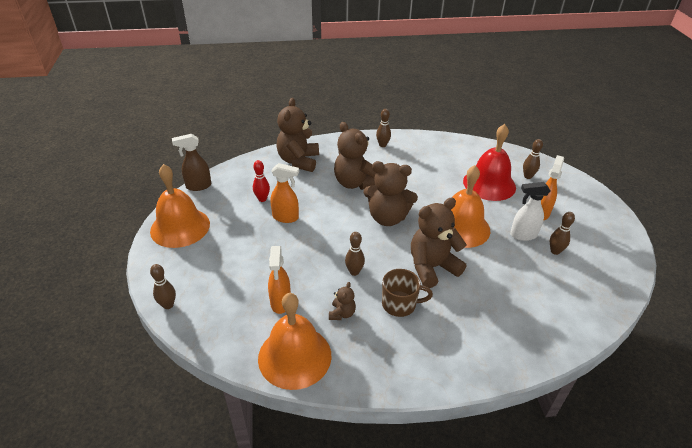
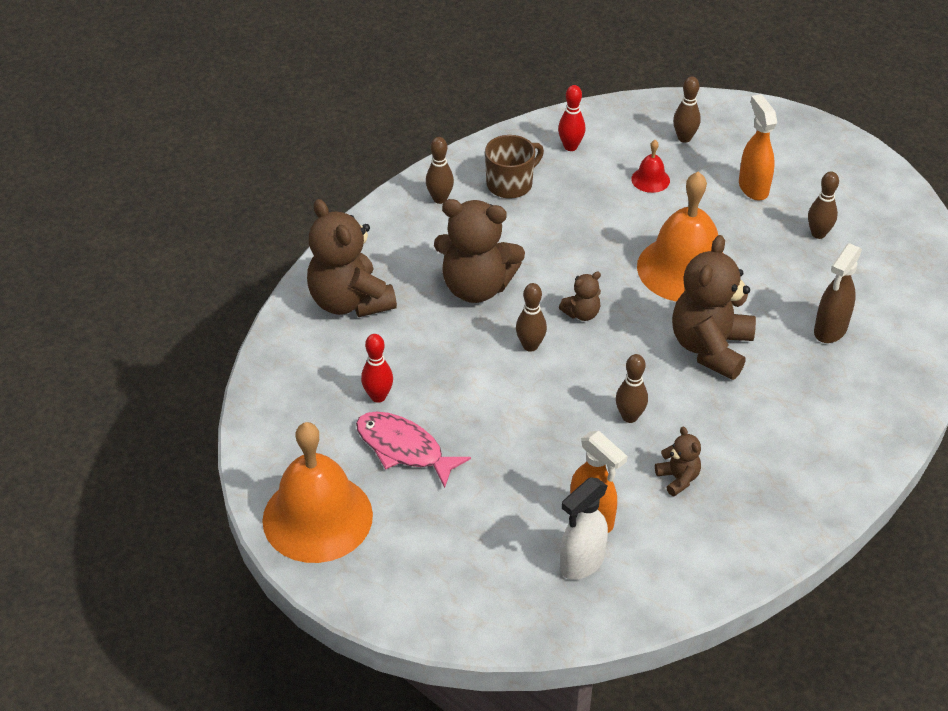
camera: 40 degrees left, 5 degrees up
(168, 305) = (457, 625): brown bowling pin -> brown bowling pin (530, 346)
(198, 186) = (251, 440): brown spray bottle -> brown spray bottle (830, 330)
(245, 223) = (404, 449): none -> pink fish
(286, 217) = (449, 402): orange spray bottle -> none
(294, 356) = (688, 566): orange bell -> none
(387, 218) = (581, 313): brown teddy bear -> brown teddy bear, size x0.46
(400, 304) = (727, 420): brown mug -> brown mug (510, 184)
(466, 154) = (570, 147): none -> red bowling pin
(489, 184) = (650, 179): red bell -> red bell, size x0.43
(522, 235) = (763, 234): white spray bottle -> white spray bottle (581, 563)

